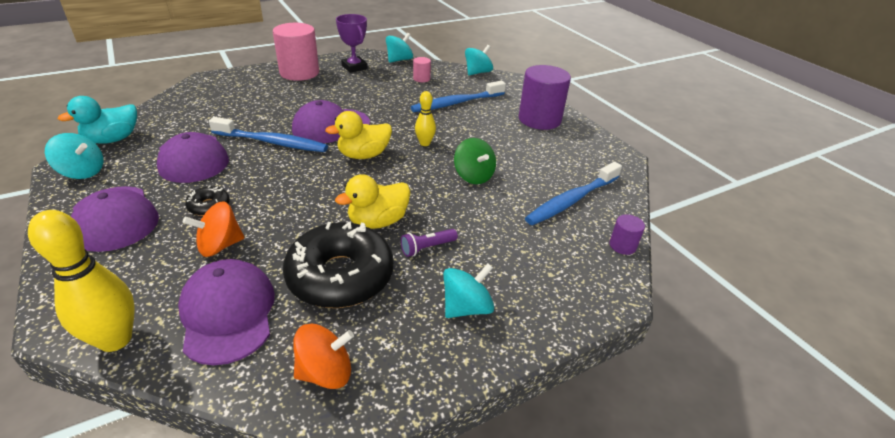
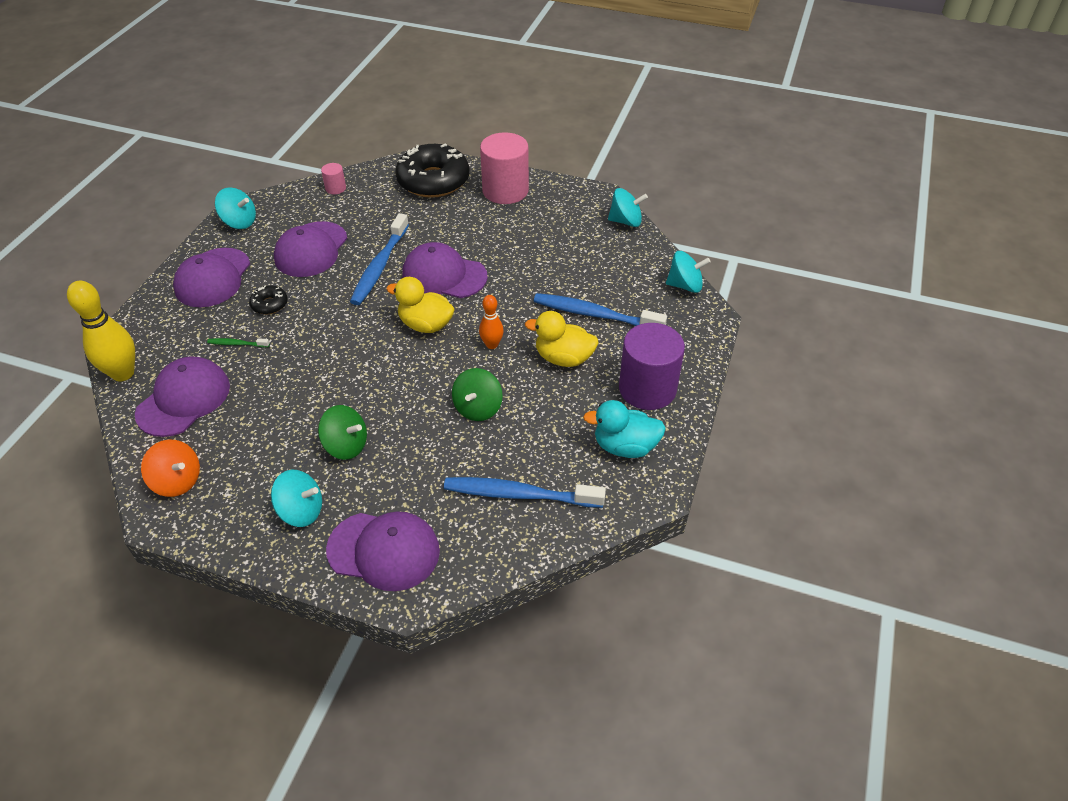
camera: 50 degrees right, 10 degrees up
(82, 172) = (239, 222): turquoise spinning top -> turquoise spinning top turned 45 degrees counterclockwise
(113, 139) = (287, 198): turquoise duck -> turquoise duck (625, 446)
(220, 246) = (237, 344): orange spinning top -> green toothbrush
(272, 142) = (380, 266): blue toothbrush -> blue toothbrush turned 45 degrees clockwise
(340, 276) = (267, 423): black donut -> black donut (433, 181)
(354, 67) = (565, 209): purple trophy -> none
(378, 221) = (347, 397): yellow duck -> yellow duck (563, 358)
(421, 79) = (609, 261): pink cylinder -> pink cylinder (335, 188)
(425, 143) = (492, 345): yellow bowling pin -> orange bowling pin
(427, 248) = (346, 445): purple flashlight -> green spinning top
(559, 284) = (384, 550): none -> purple cap
(622, 245) = (486, 567): purple cylinder -> none

